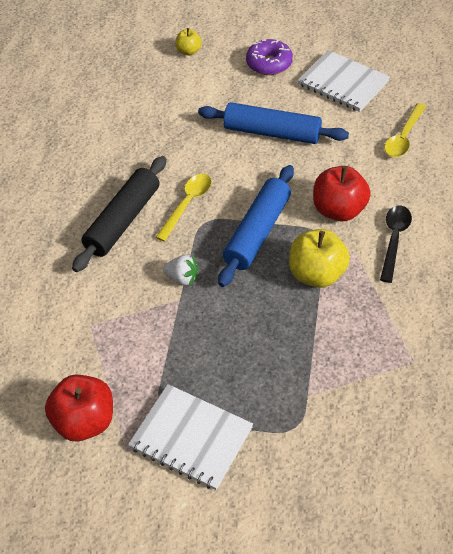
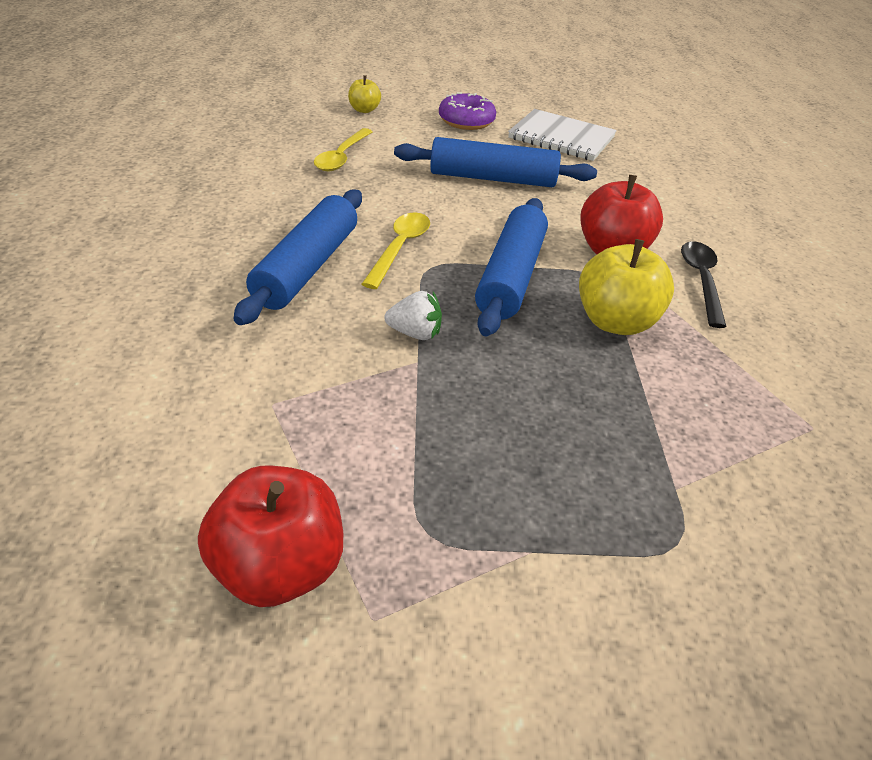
camera: 15 degrees left, 10 degrees down
(123, 220) = (307, 267): black rolling pin -> blue rolling pin
(191, 438) = (497, 580): white notebook -> none
(403, 137) = (657, 183): yellow spoon -> yellow spoon (342, 157)

